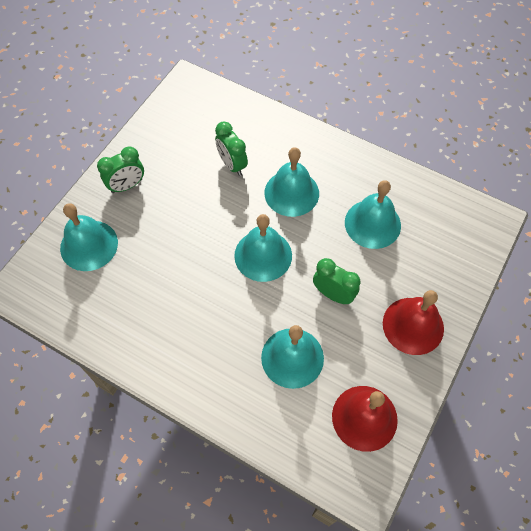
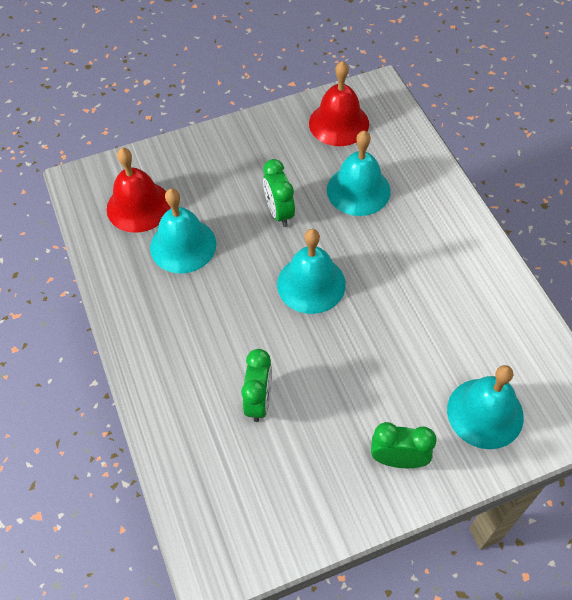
camera: 140 degrees left, 5 degrees down
(291, 193) = (227, 325): turquoise bell -> none
(413, 325) = (239, 152): red bell -> red bell (138, 206)

